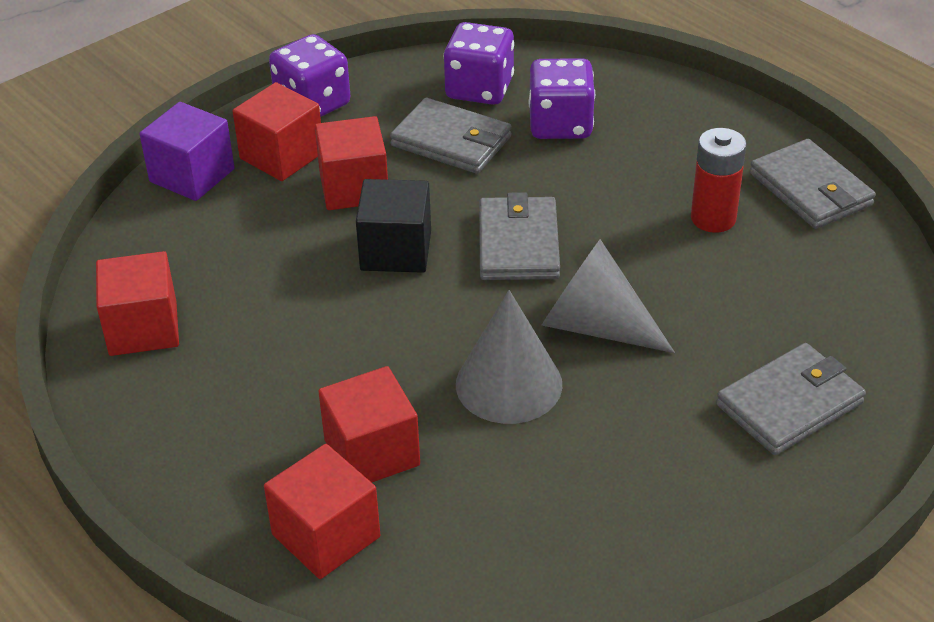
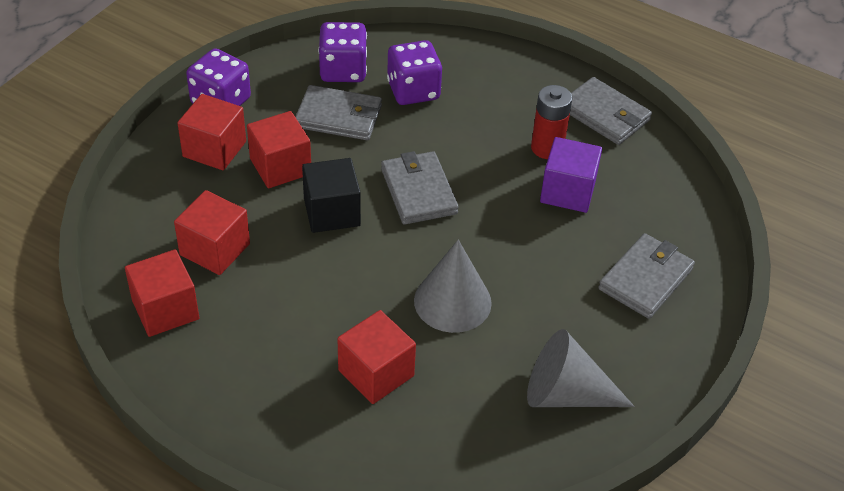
camera: 20 degrees left, 5 degrees up
(192, 175) = (150, 177): purple cube -> purple cube (567, 191)
(326, 536) = (368, 443): red cube -> red cube (215, 249)
(595, 325) = (495, 245): grey cone -> grey cone (565, 394)

